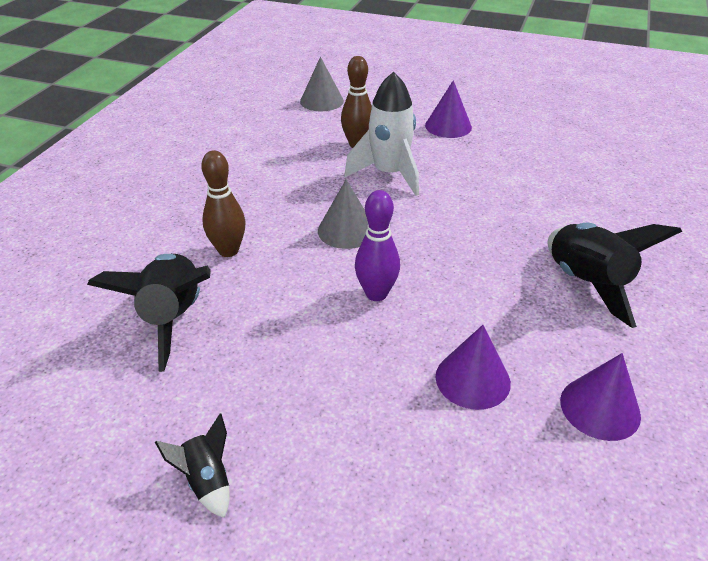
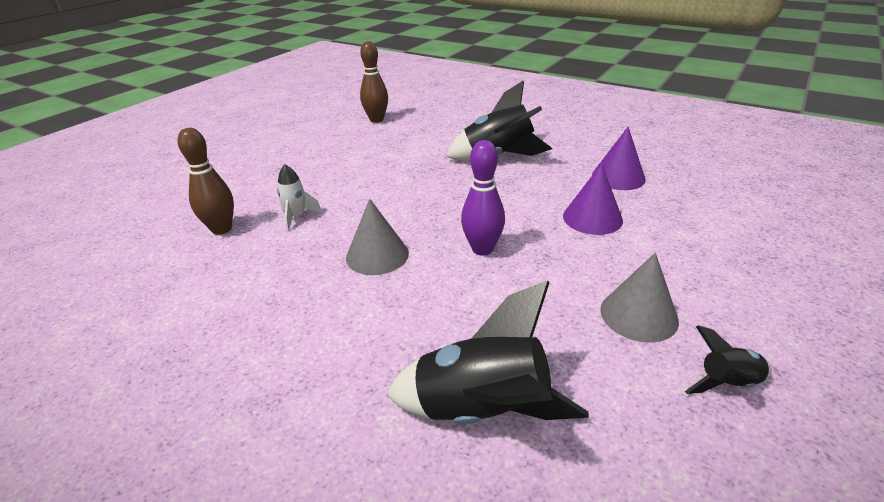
camera: 75 degrees left, 5 degrees down
(228, 250) = (367, 350): brown bowling pin -> brown bowling pin (376, 120)
(321, 101) = (92, 243): grey cone -> grey cone (638, 315)
(389, 174) = (297, 217): white rocket -> white rocket, size x0.51
(448, 126) = (242, 173): purple cone -> none

